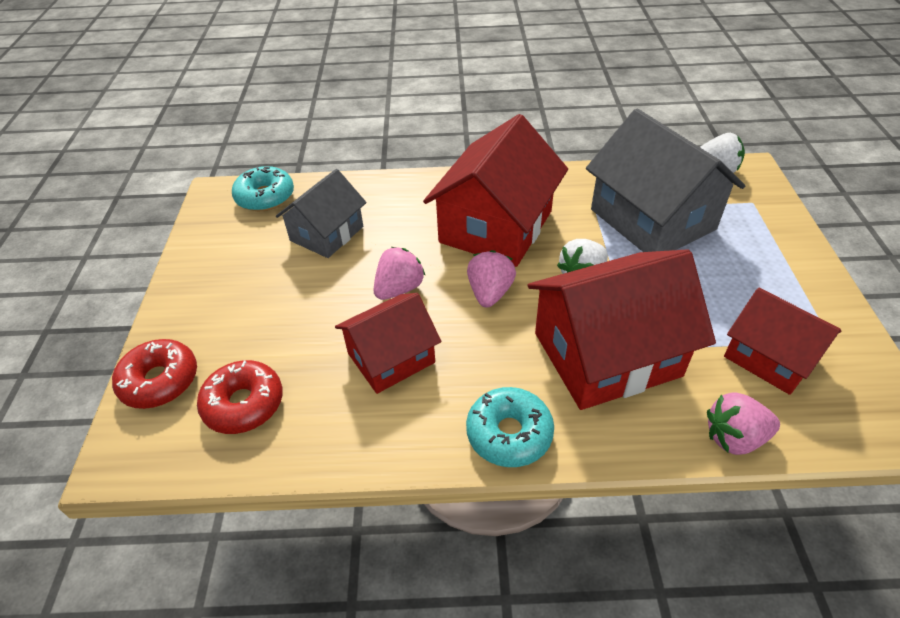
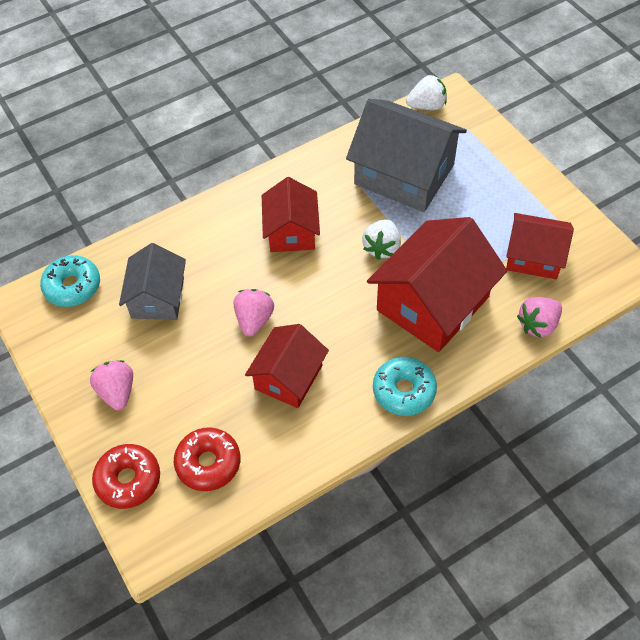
camera: 30 degrees left, 10 degrees up
(490, 293) = (324, 292): pink strawberry -> pink strawberry (117, 392)
(496, 226) = (291, 231): red house -> red house, size x0.60

